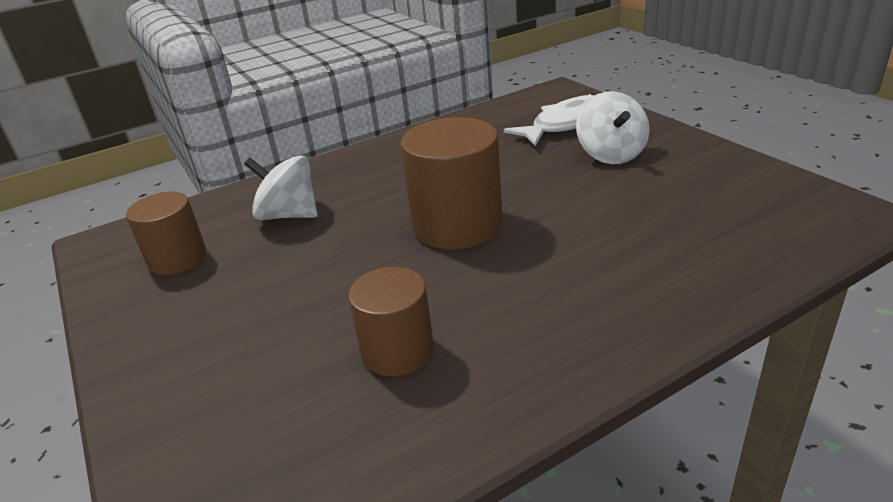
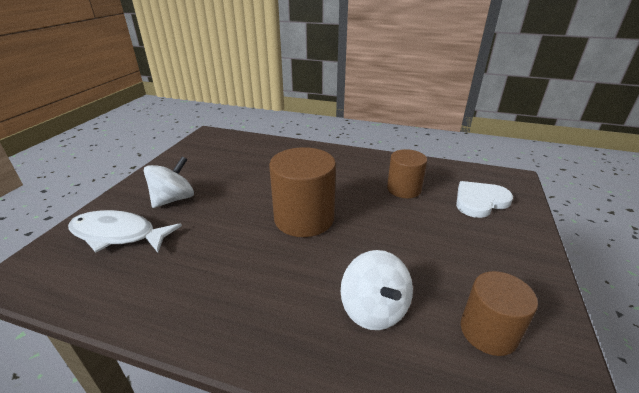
camera: 135 degrees left, 0 degrees up
(248, 421) = (480, 201): none -> white heart

